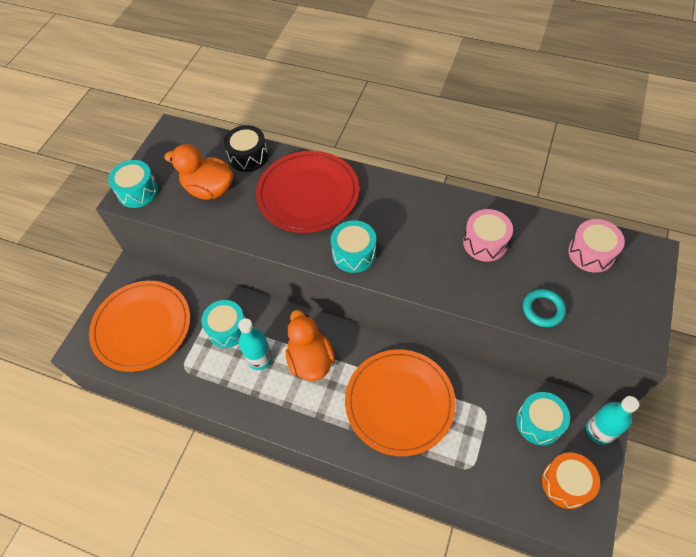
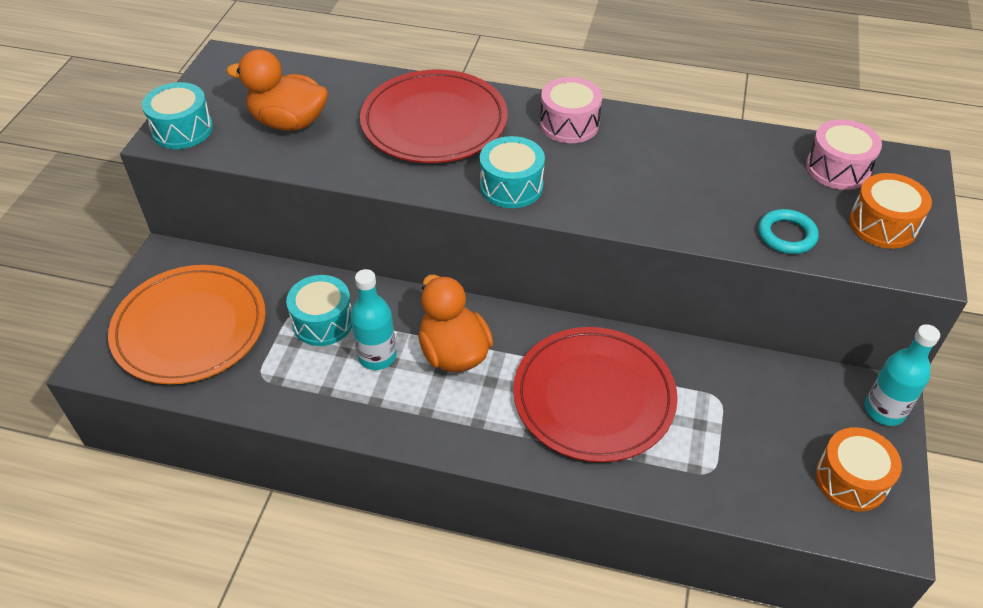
camera: 10 degrees left, 10 degrees down
(248, 156) = (341, 83): black drum -> none
(399, 402) = (594, 397): orange plate -> red plate
(485, 242) = (692, 164): pink drum -> pink drum (569, 124)
(539, 422) = (798, 406): turquoise drum -> none
(615, 305) = (883, 225): none -> orange drum

